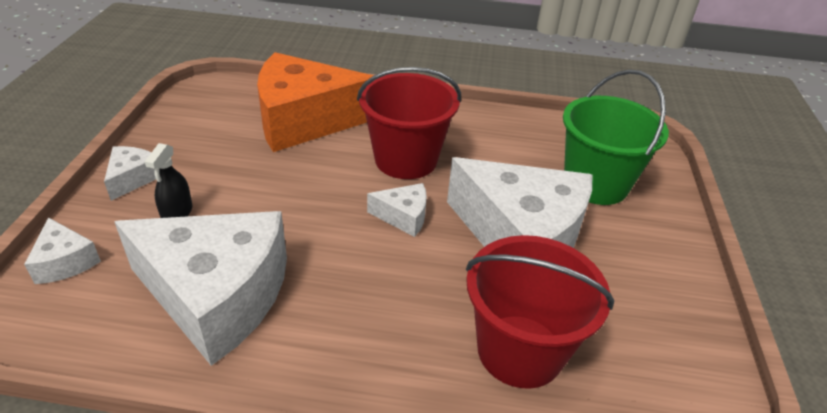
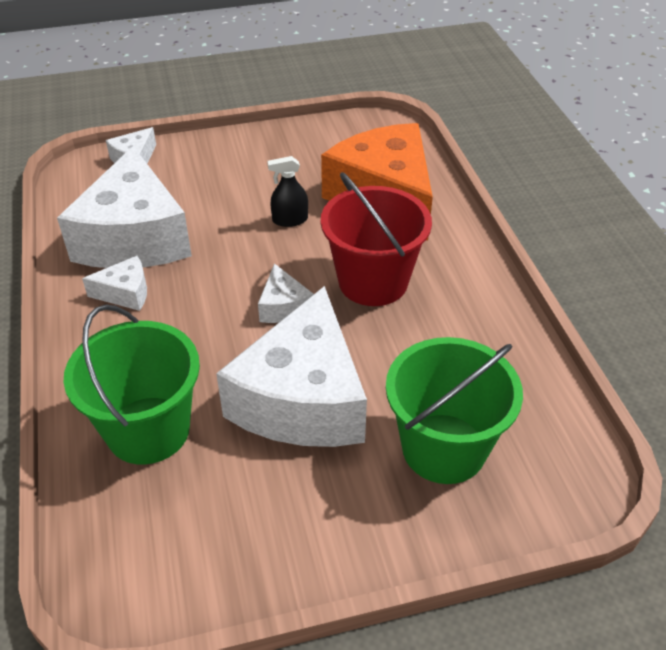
camera: 70 degrees right, 5 degrees up
(133, 178) = (236, 145): white cheese -> white cheese (125, 293)
(177, 213) = (210, 182): black spray bottle -> black spray bottle (290, 220)
(520, 350) = (148, 430): red bucket -> green bucket

